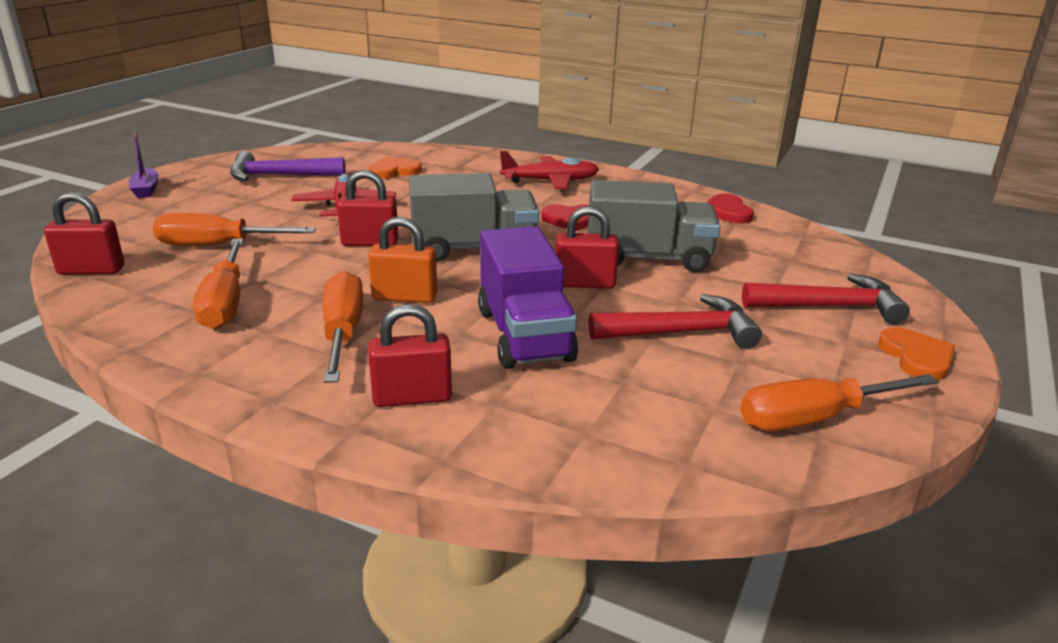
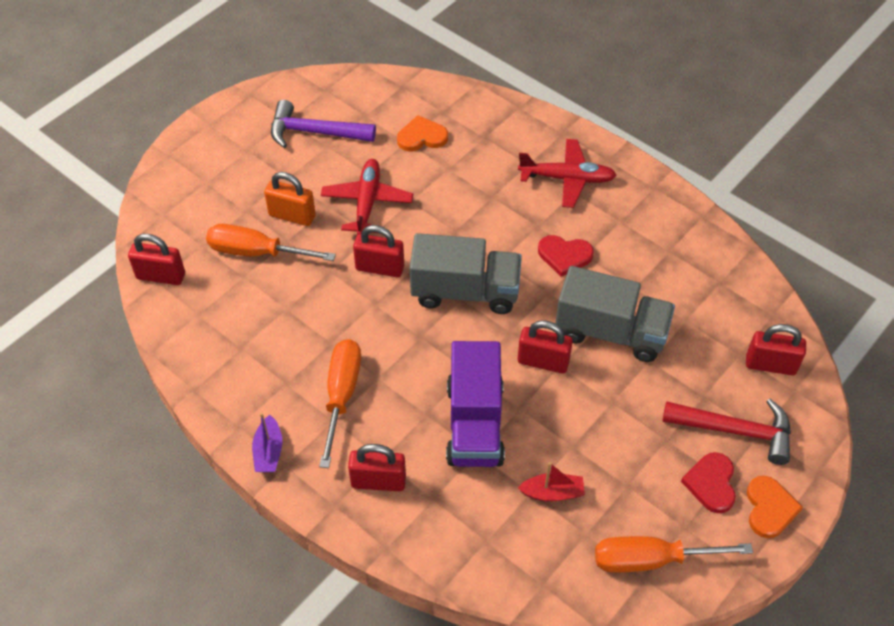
camera: 15 degrees right, 25 degrees up
(146, 190) = (198, 144): purple boat -> purple boat (268, 451)
(225, 303) = (259, 340): orange screwdriver -> none
(404, 297) = (394, 356): orange padlock -> orange padlock (292, 216)
(651, 378) = (552, 493): none -> red boat
(682, 332) = (597, 443): red hammer -> none
(727, 212) = (718, 263): red heart -> red heart (711, 483)
(828, 262) = (770, 365): none -> red padlock

